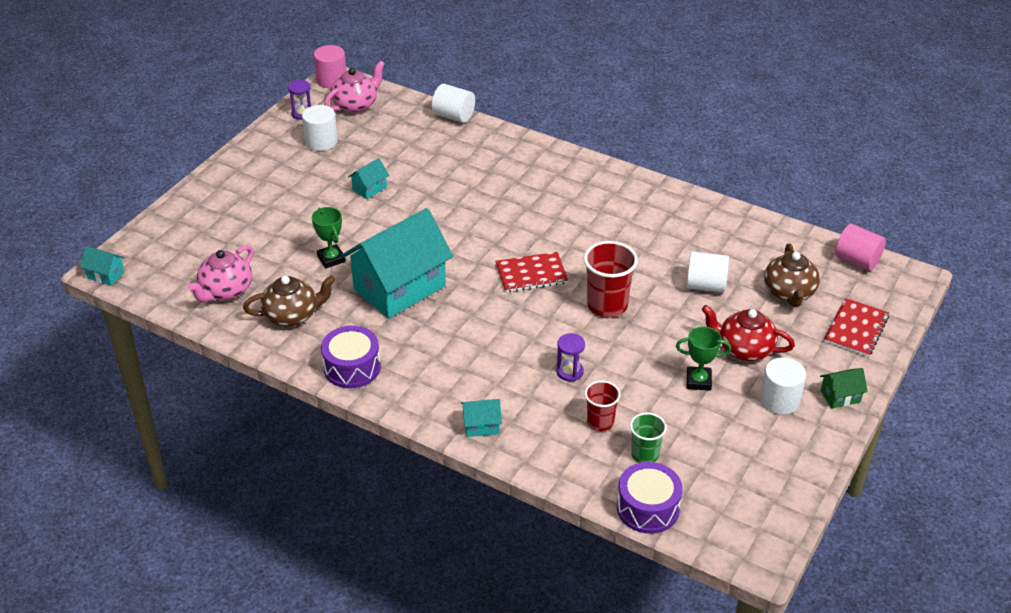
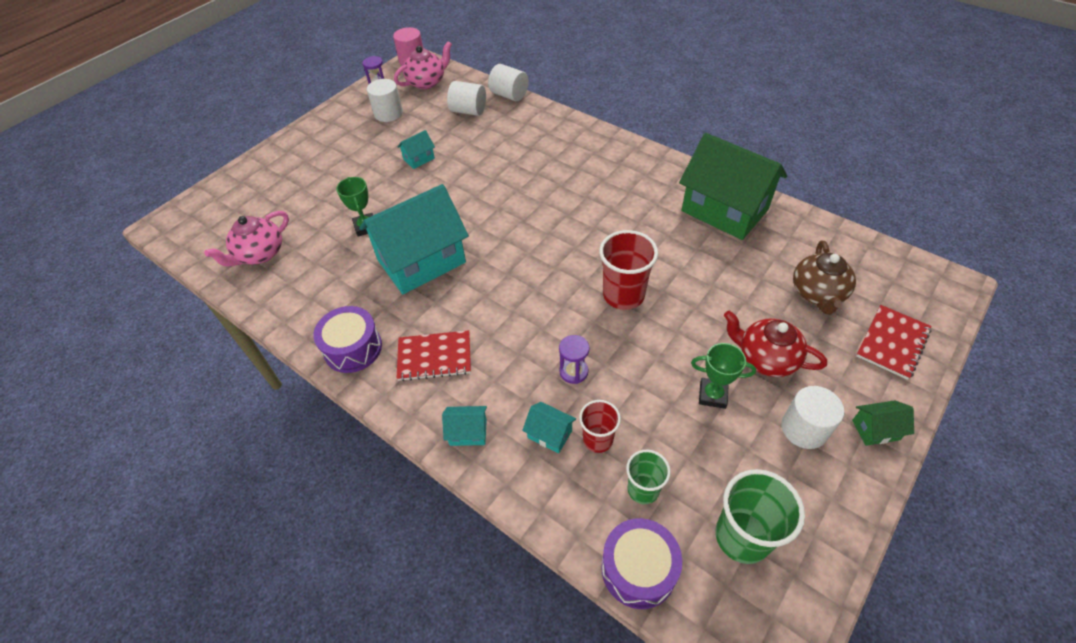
camera: 10 degrees right, 10 degrees up
(106, 275) = (160, 231): turquoise house -> turquoise house (549, 434)
(292, 315) = (312, 284): brown teapot -> none
(531, 274) = (552, 255): red notebook -> red notebook (434, 357)
(697, 224) = (724, 210): none -> green house
(705, 285) = (728, 278): white cylinder -> white cylinder (468, 111)
(731, 479) = (742, 536): none -> green cup
(857, 260) = (891, 260): pink cylinder -> none

